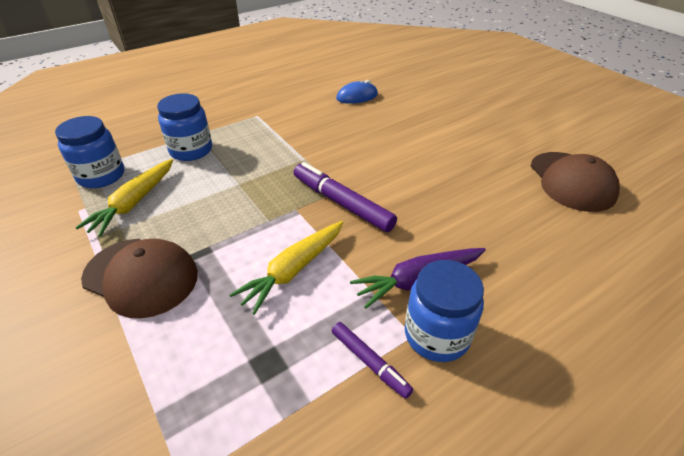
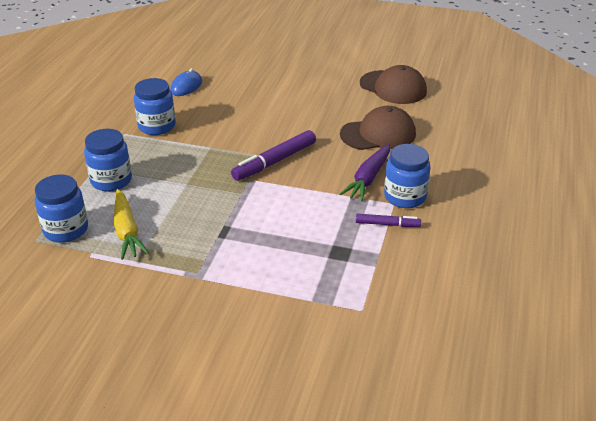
camera: 40 degrees left, 5 degrees down
(141, 276) = (206, 261): brown cap -> brown cap (378, 134)
(288, 120) = (157, 126): none -> blue jar
(293, 270) = (295, 209): yellow carrot -> none
(341, 203) = (274, 162): purple marker -> purple marker turned 45 degrees counterclockwise

